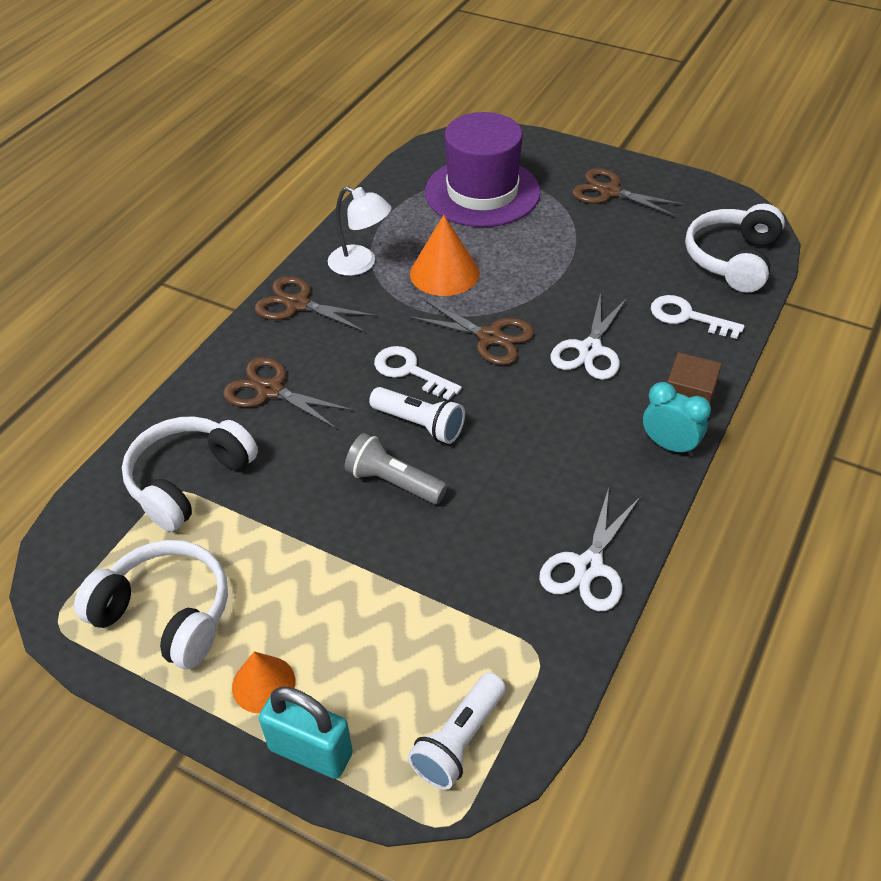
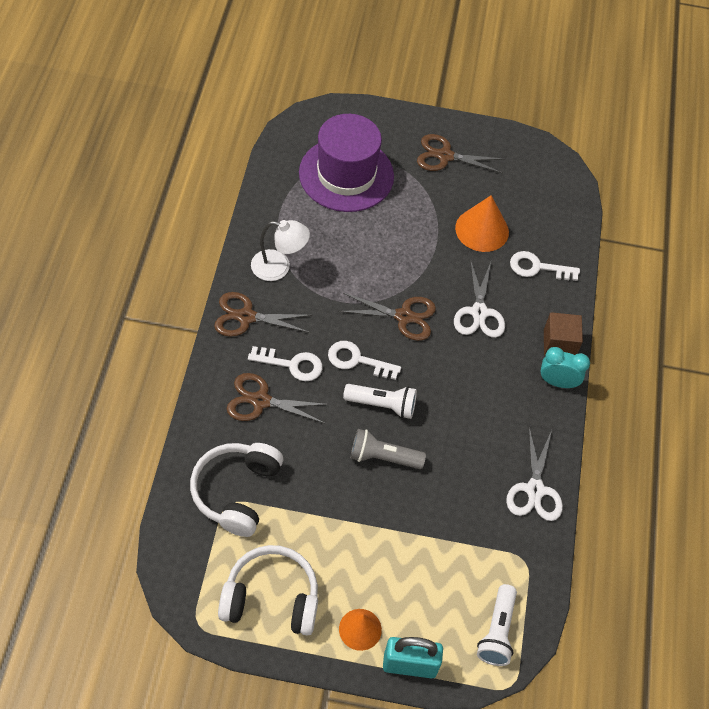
camera: 25 degrees left, 10 degrees up
(327, 361) = (292, 364): none -> white key
(444, 273) = (347, 263): orange cone -> orange cone (482, 230)
(732, 259) = (554, 207): white headphones -> none

